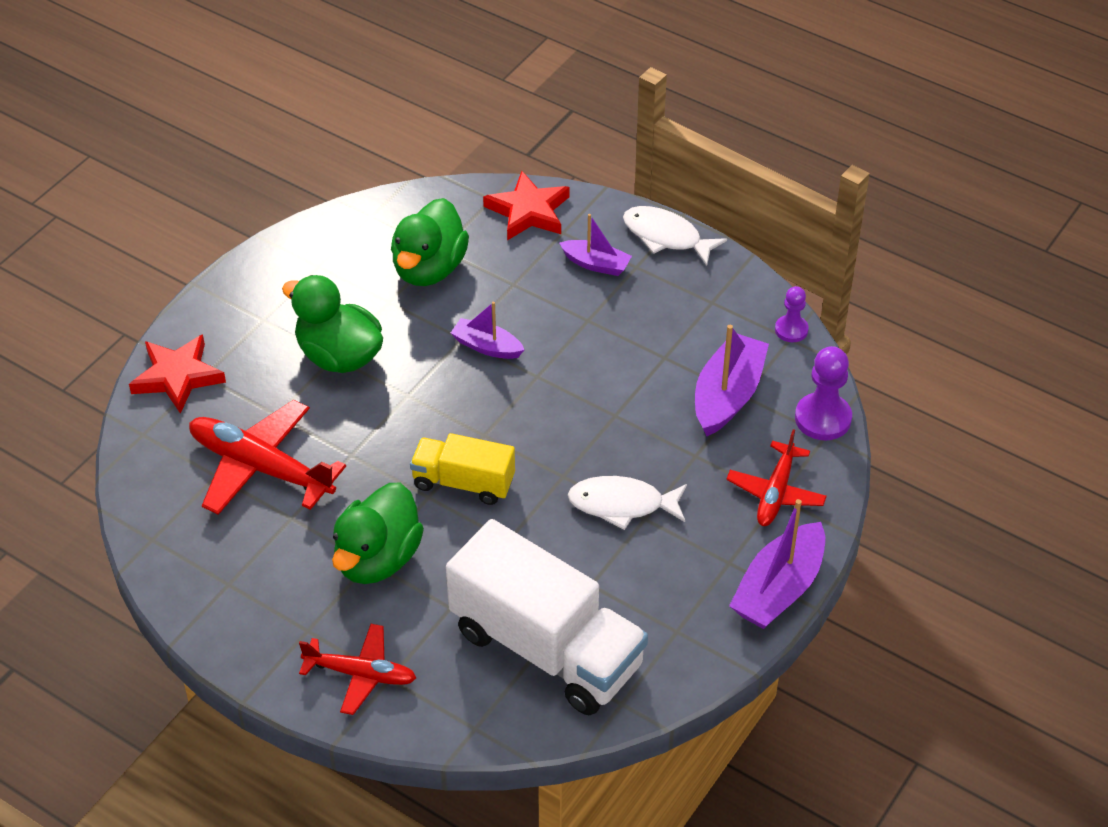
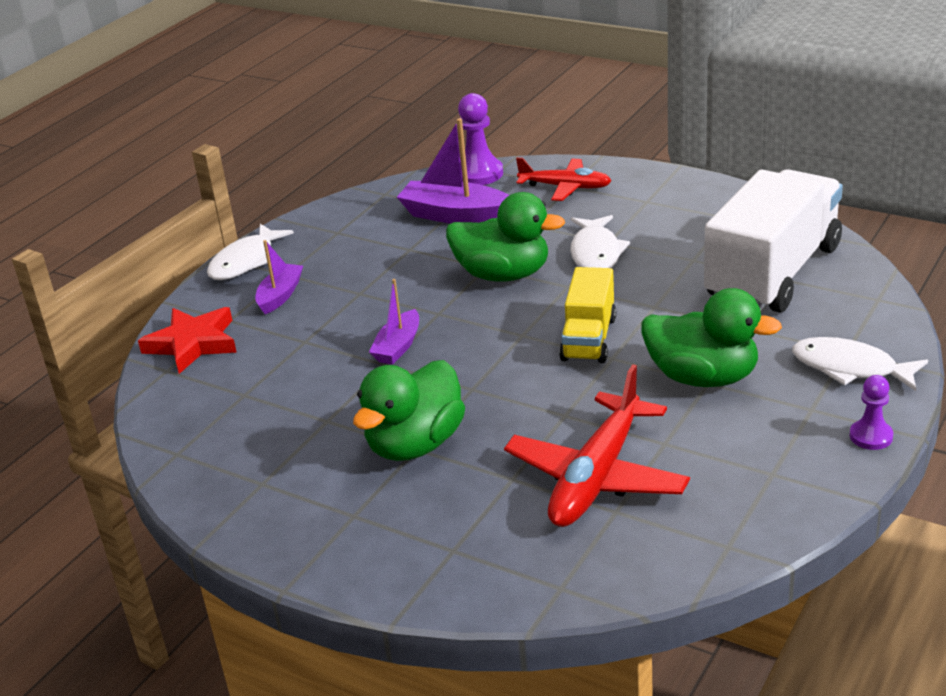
camera: 90 degrees left, 15 degrees down
(178, 376) = (457, 573): red star -> none
(360, 674) = (850, 368): red plane -> white fish
(429, 268) = (275, 398): green duck -> green duck (503, 275)
(778, 589) = (668, 179): purple boat -> none
(791, 330) = (374, 193): purple pawn -> purple pawn (871, 436)

